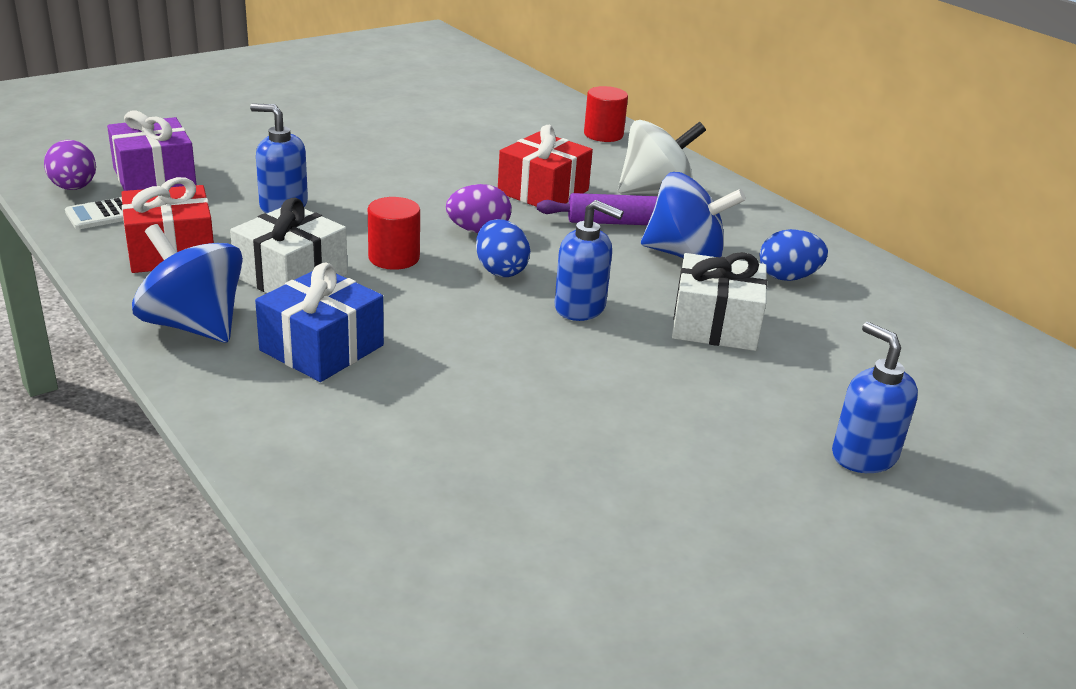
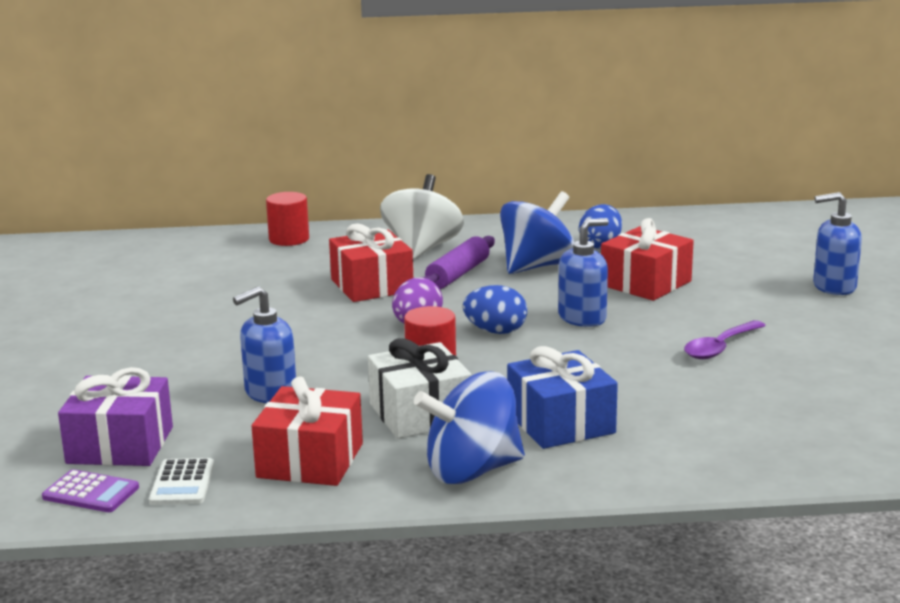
camera: 55 degrees left, 10 degrees down
(74, 188) = (91, 492): purple egg -> purple calculator
(588, 405) = (720, 347): none -> purple spoon
(715, 324) = (645, 283): white gift -> red gift

